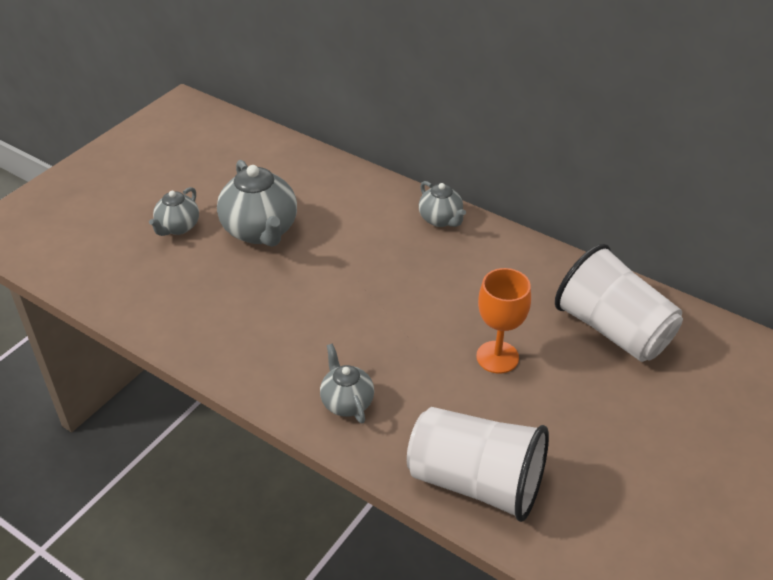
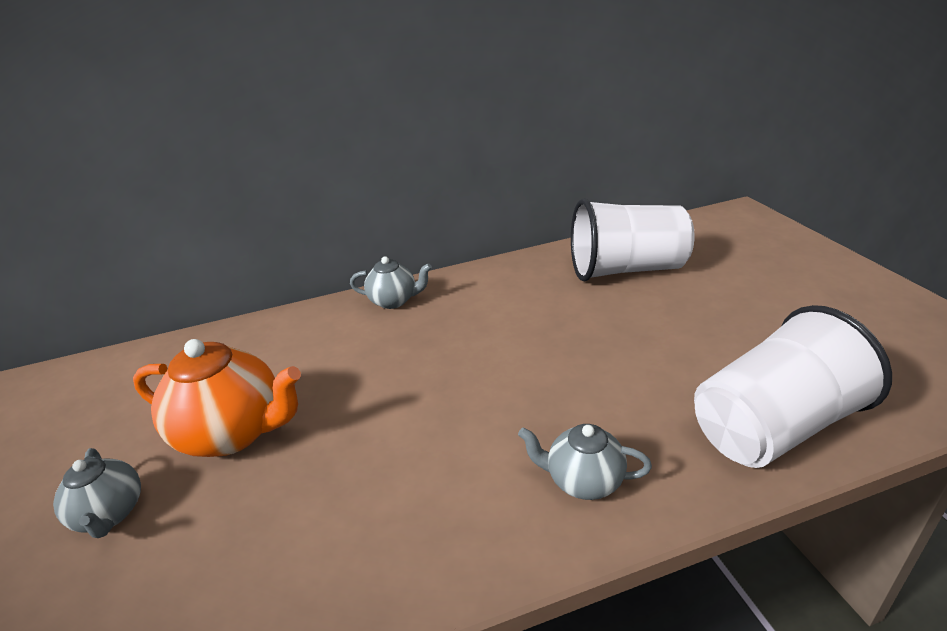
camera: 50 degrees left, 10 degrees down
(260, 231) = (234, 433): grey teapot -> orange teapot
(497, 357) = (606, 341): orange goblet -> none

